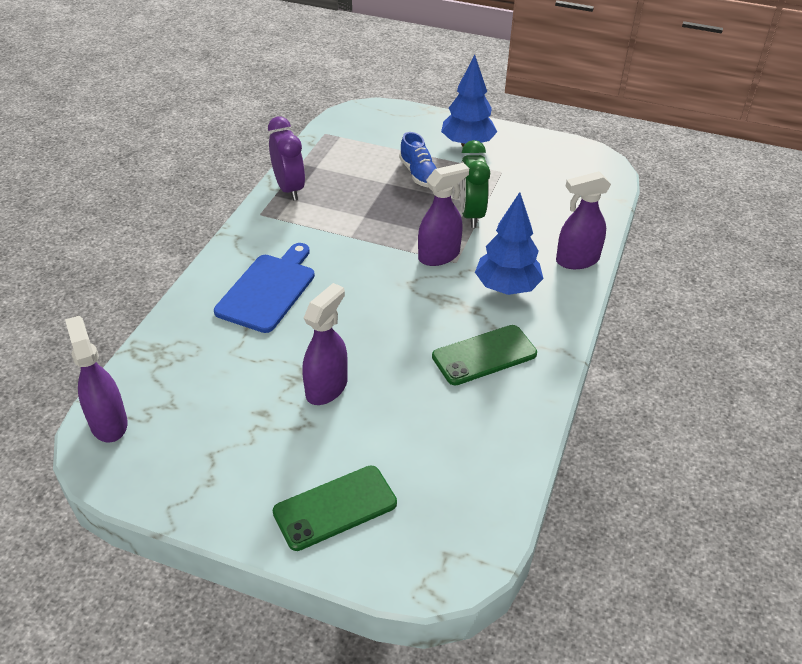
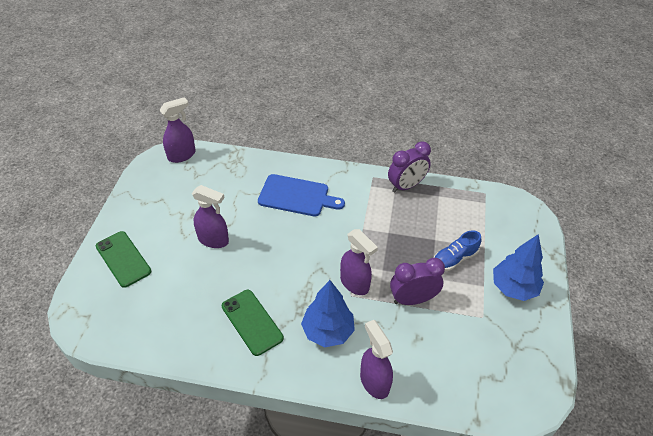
camera: 80 degrees right, 5 degrees up
(471, 214) = (413, 299): green clock -> purple clock

